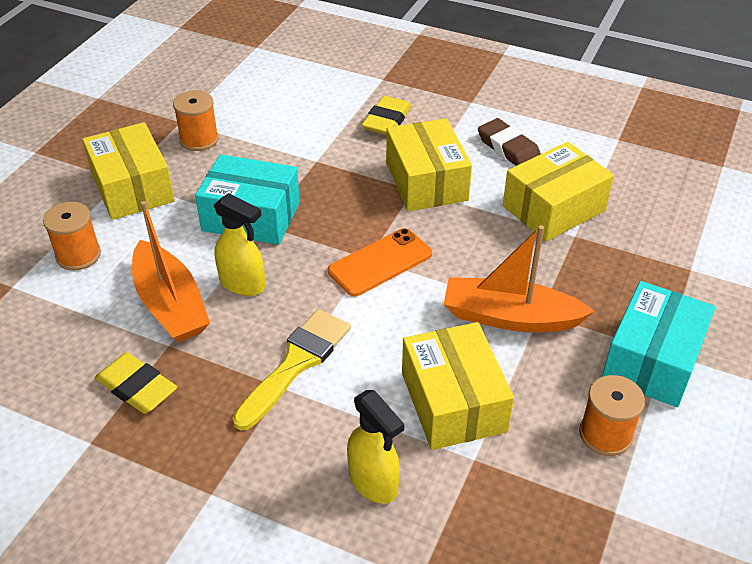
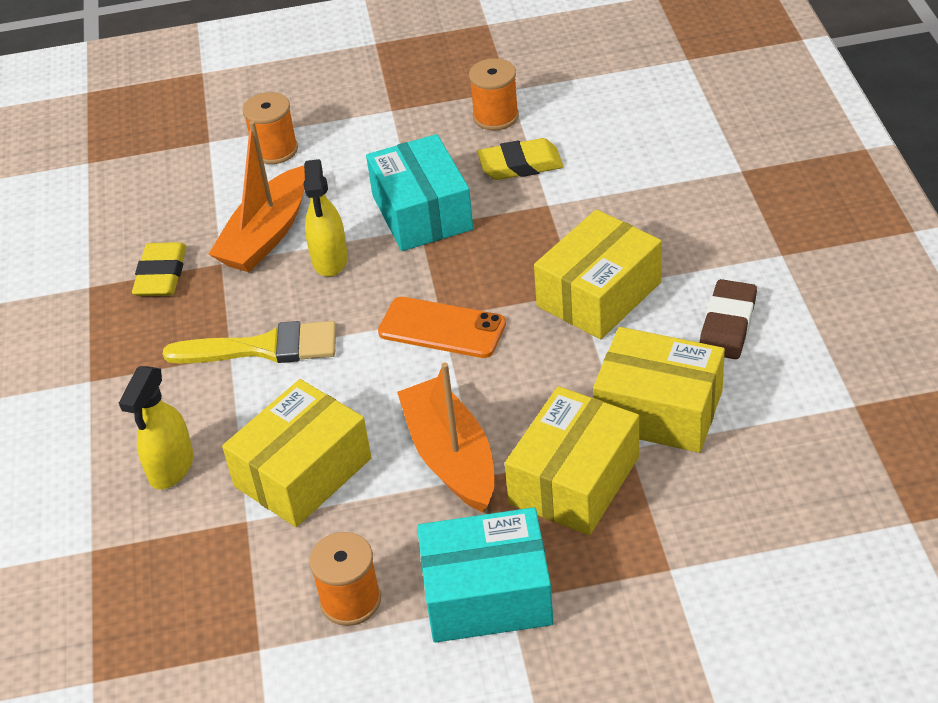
camera: 60 degrees right, 0 degrees up
(132, 187) = (387, 123): yellow box -> yellow box (574, 480)
(386, 120) = (669, 213): yellow eraser -> yellow eraser (520, 165)

